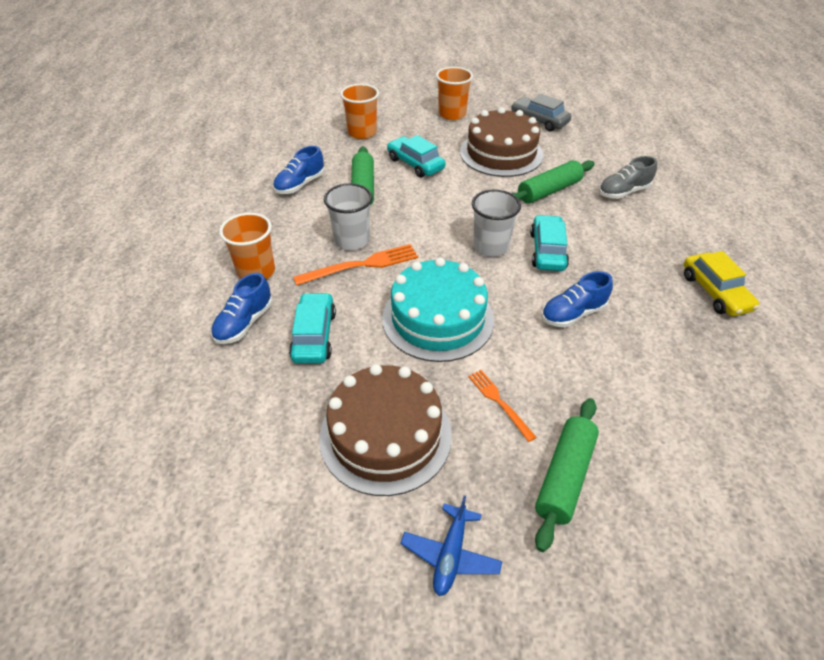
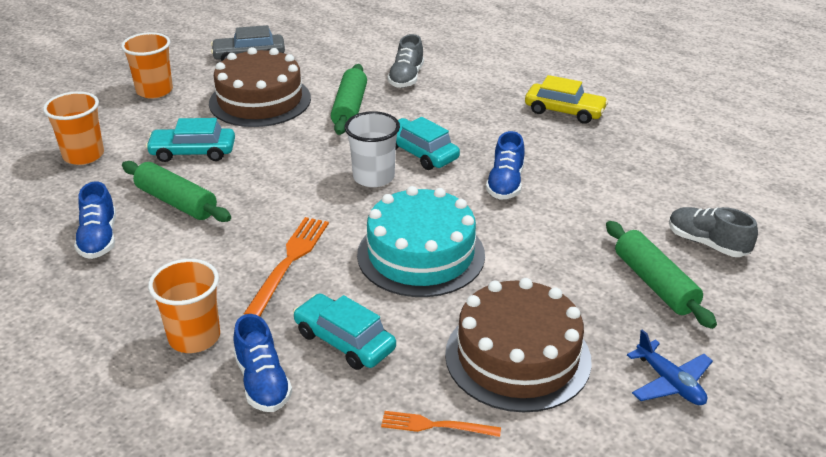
camera: 50 degrees left, 10 degrees down
(352, 240) = (244, 249): white cup -> none
(499, 402) = (552, 274): orange fork -> orange fork (436, 425)
(666, 487) = (707, 243): none -> grey shoe

